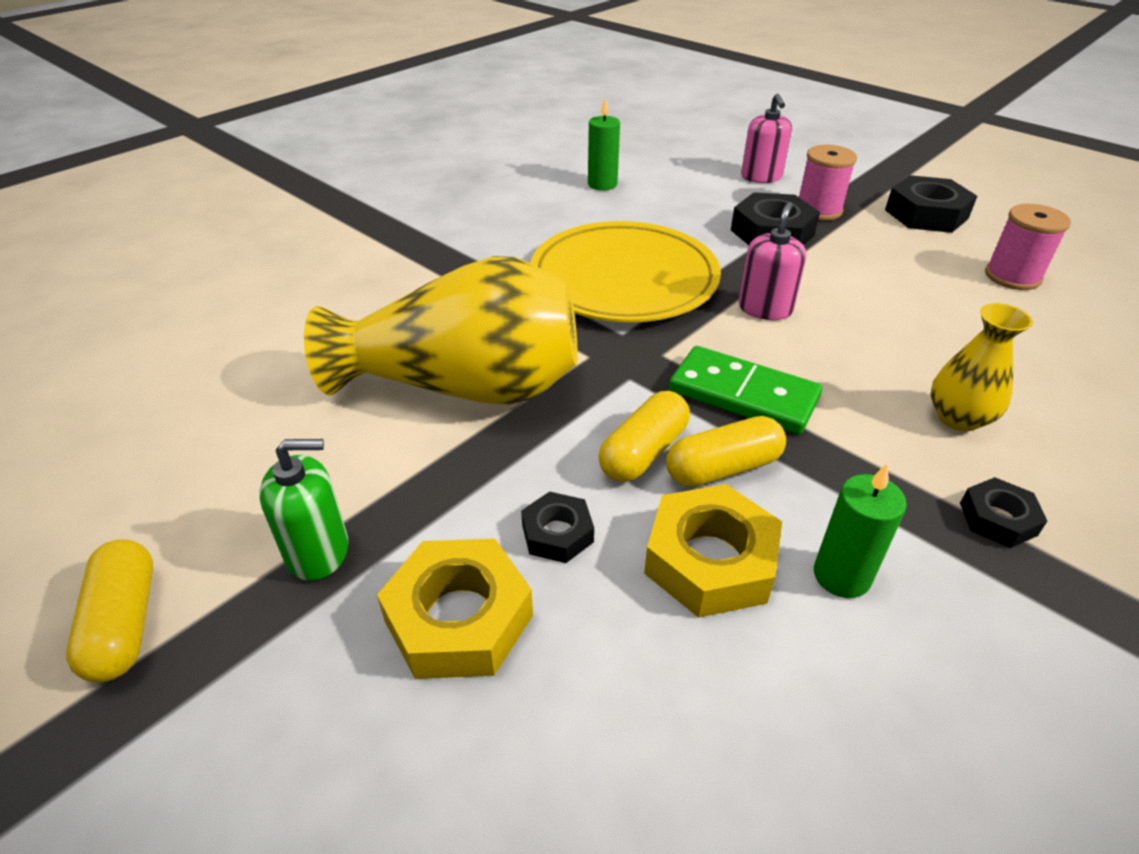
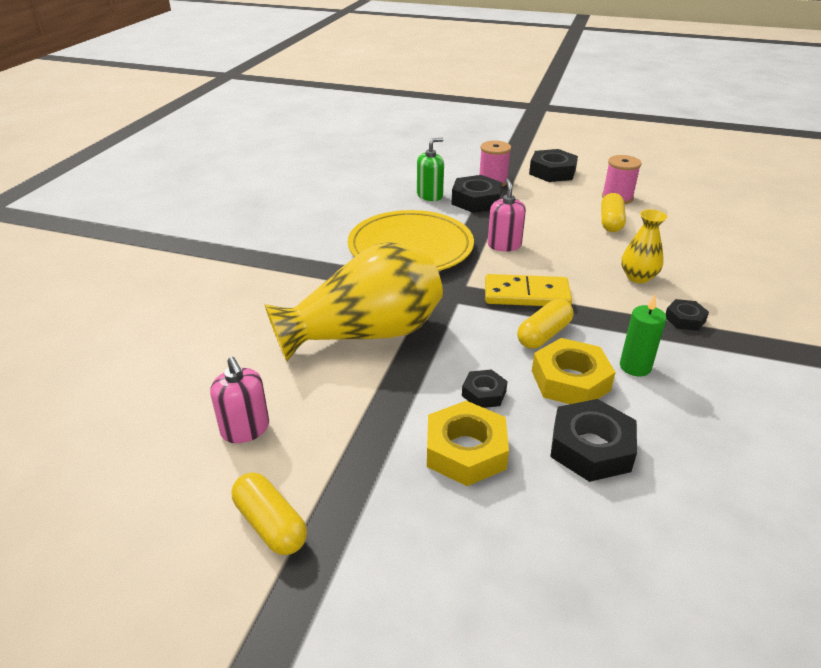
camera: 25 degrees left, 5 degrees down
(318, 551) = (356, 447): green soap dispenser -> green soap dispenser (430, 195)
(602, 184) = (349, 192): green candle -> none
(643, 452) = (497, 339): yellow capsule -> yellow capsule (610, 222)
(658, 695) = (591, 448): none -> black nut
(743, 395) = (526, 294): green domino -> yellow domino
(761, 177) = (445, 168): pink soap dispenser -> pink soap dispenser (245, 429)

